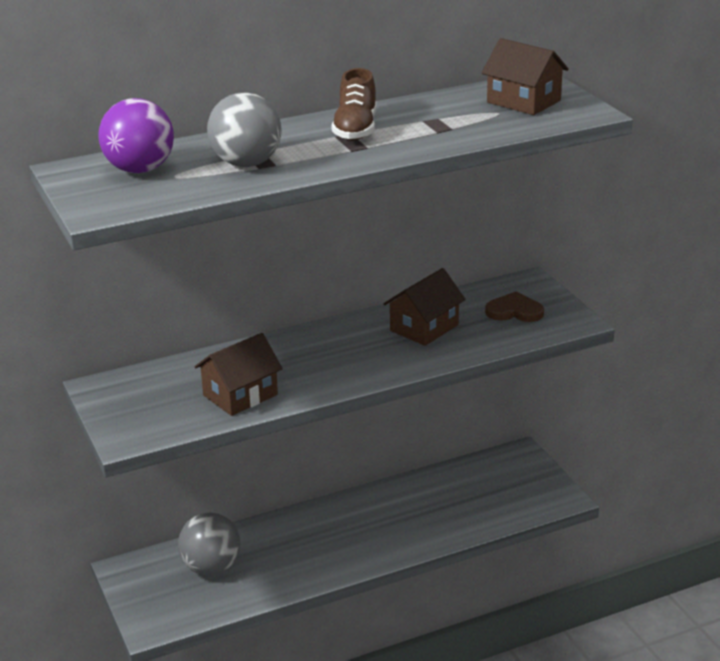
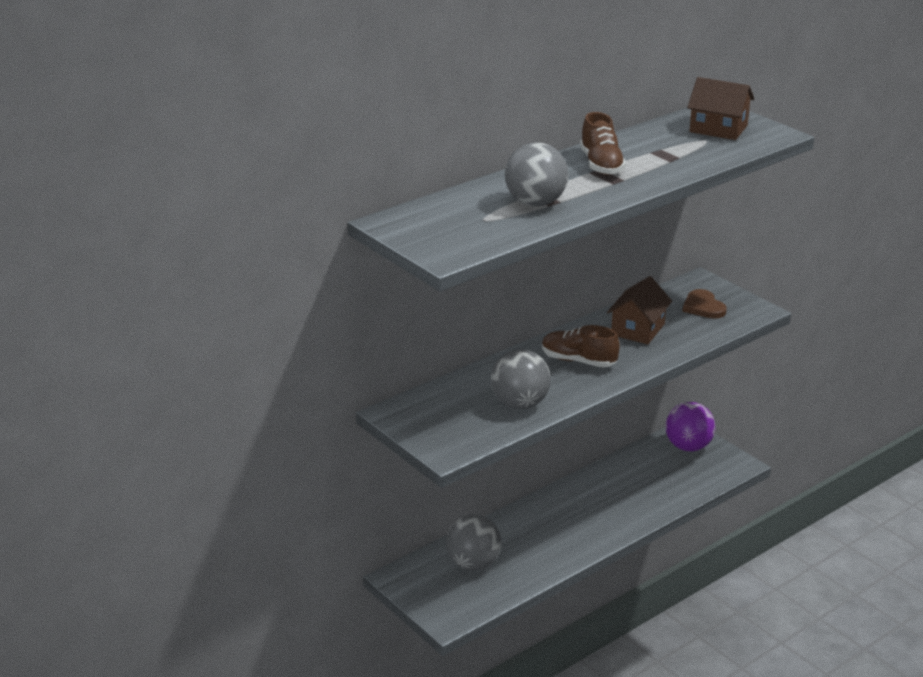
camera: 15 degrees left, 0 degrees up
(140, 170) = (449, 217): purple ball -> purple ball (688, 447)
(240, 395) = (520, 404): brown house -> grey ball
(335, 355) = (578, 361): none -> brown shoe
(514, 311) = (703, 307): brown heart -> brown heart turned 105 degrees counterclockwise

